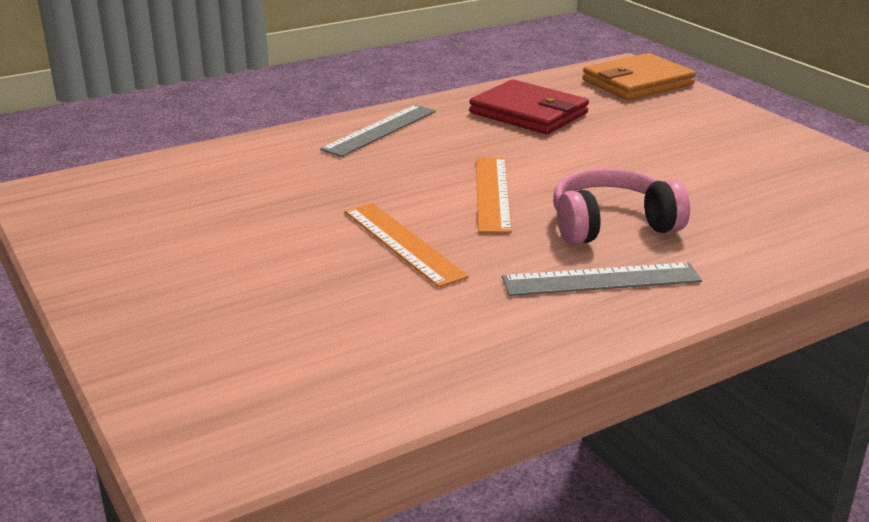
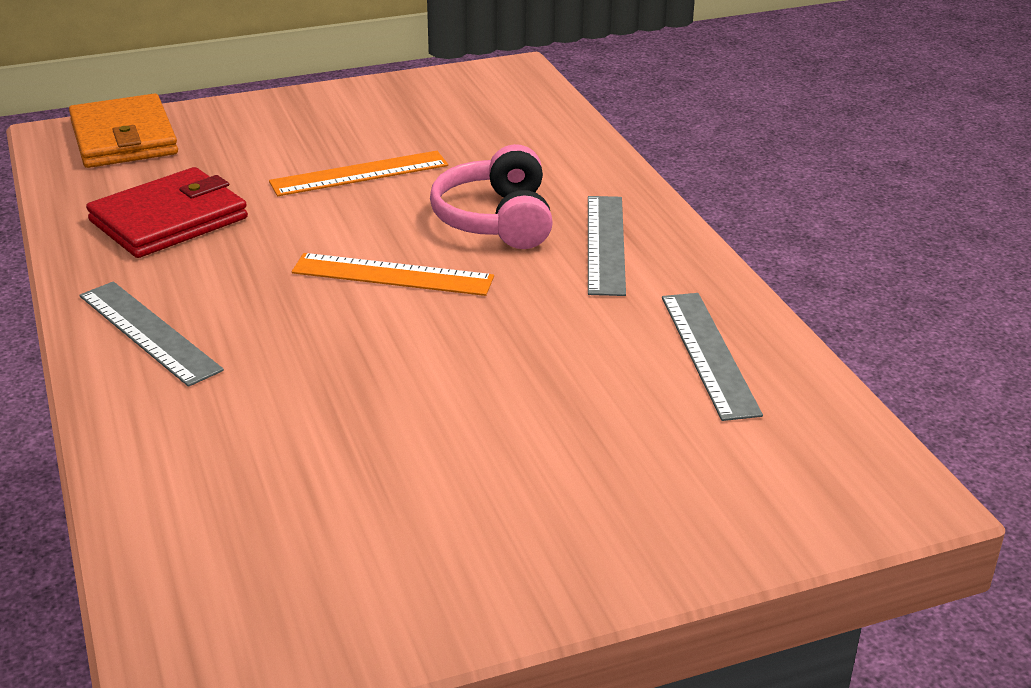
camera: 80 degrees left, 5 degrees up
(402, 243) = (494, 345): orange ruler -> orange ruler (359, 174)
(423, 345) = (708, 354): none -> grey ruler

